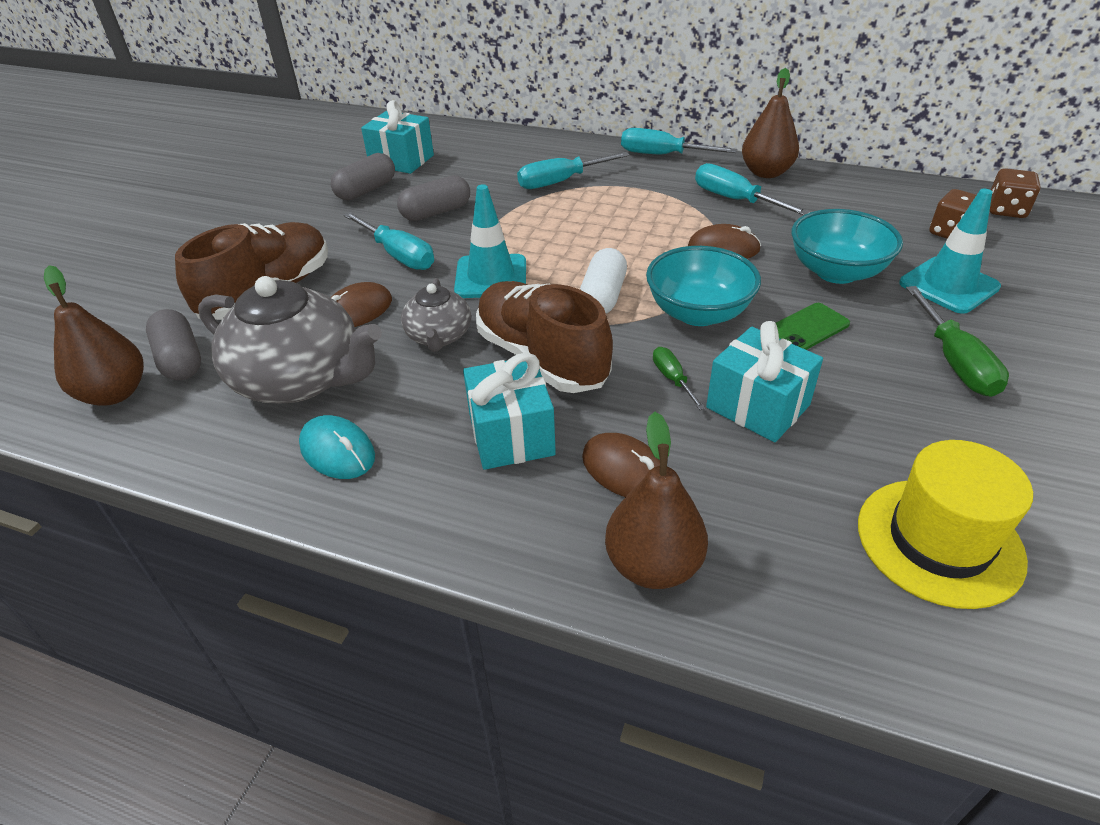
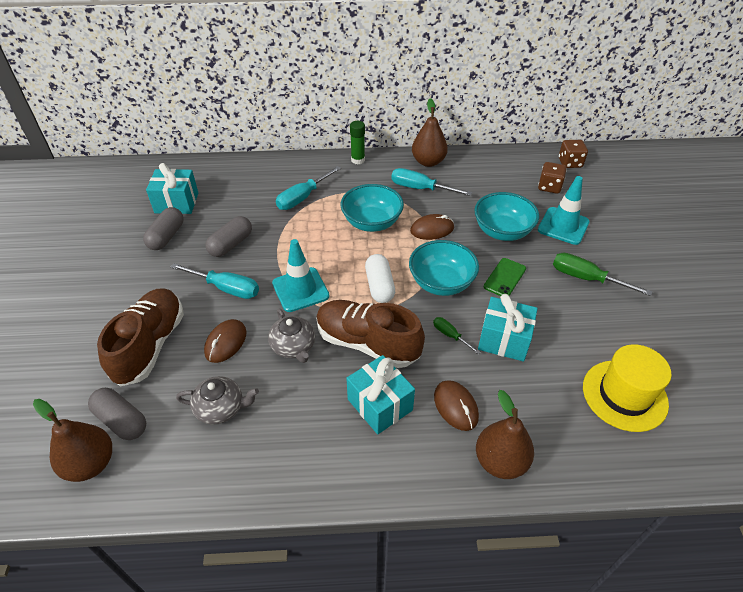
camera: 25 degrees left, 5 degrees up
(301, 379) = (221, 408): grey teapot -> grey teapot, size x0.54
(337, 451) = (280, 453): turquoise mouse -> none
(625, 470) = (456, 406): brown mouse -> brown mouse turned 45 degrees clockwise
(638, 224) = (372, 223): none -> turquoise bowl
(663, 155) = (358, 160): turquoise screwdriver -> green glue stick
(954, 361) = (586, 278): green screwdriver -> green screwdriver turned 150 degrees clockwise

